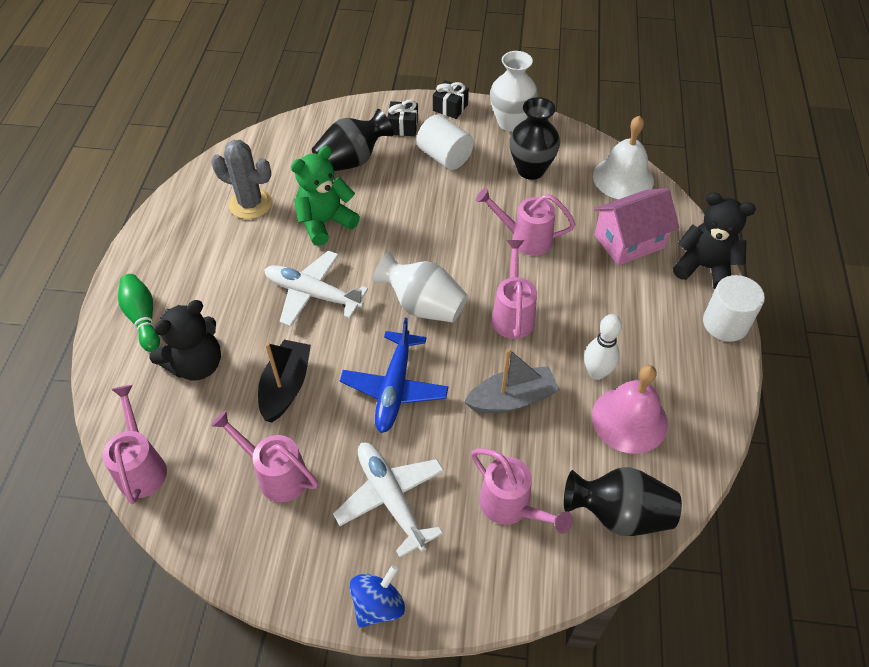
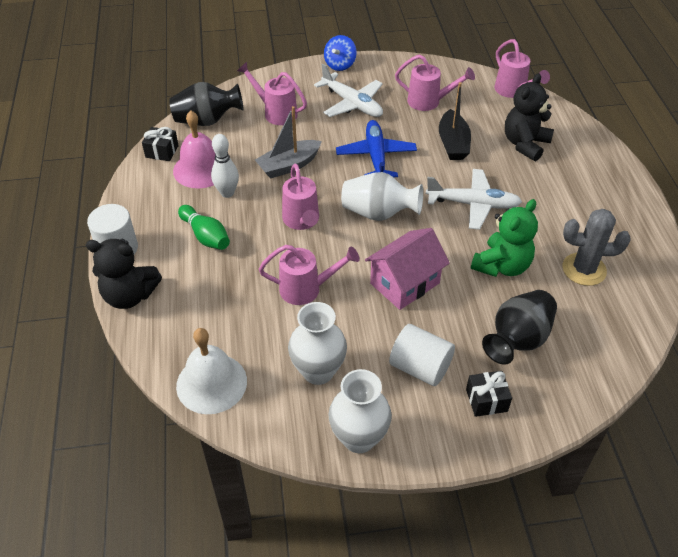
camera: 165 degrees right, 5 degrees down
(143, 318) = (590, 163): green bowling pin -> green bowling pin (205, 236)
(450, 107) = (443, 446): black gift -> black gift (162, 151)
(531, 170) = (318, 371): black vase -> white vase
(629, 241) = (203, 307): pink house -> pink house (404, 283)

